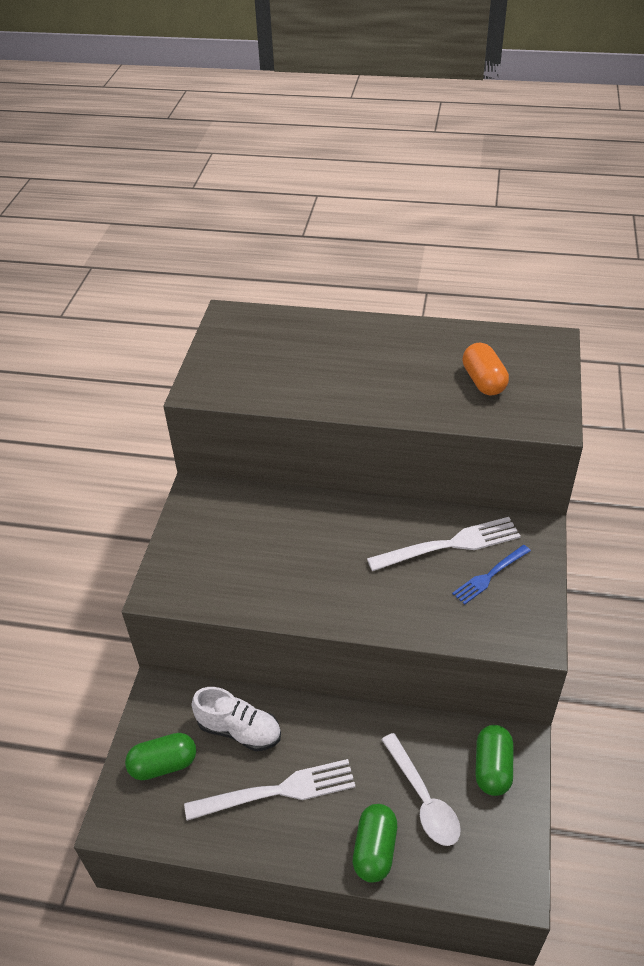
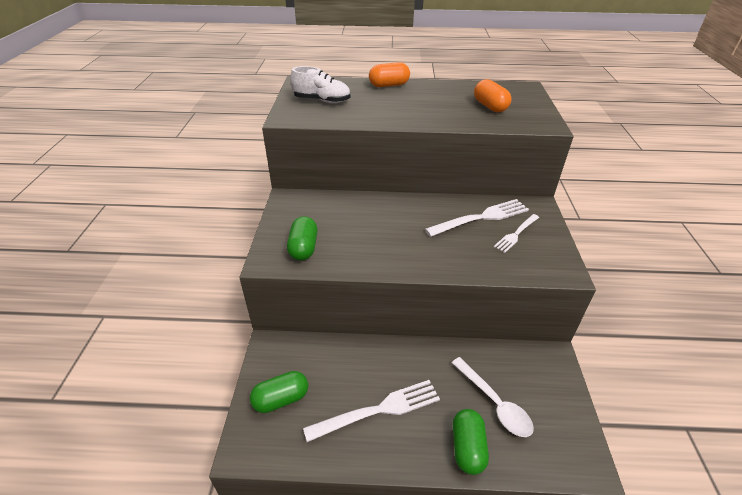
camera: 10 degrees left, 5 degrees down
(239, 730) = (339, 367): white shoe -> white shoe (322, 101)
(351, 328) = (389, 85): none -> orange capsule
(490, 575) = (516, 234): blue fork -> white fork
(492, 768) = (539, 375): green capsule -> green capsule (303, 248)

